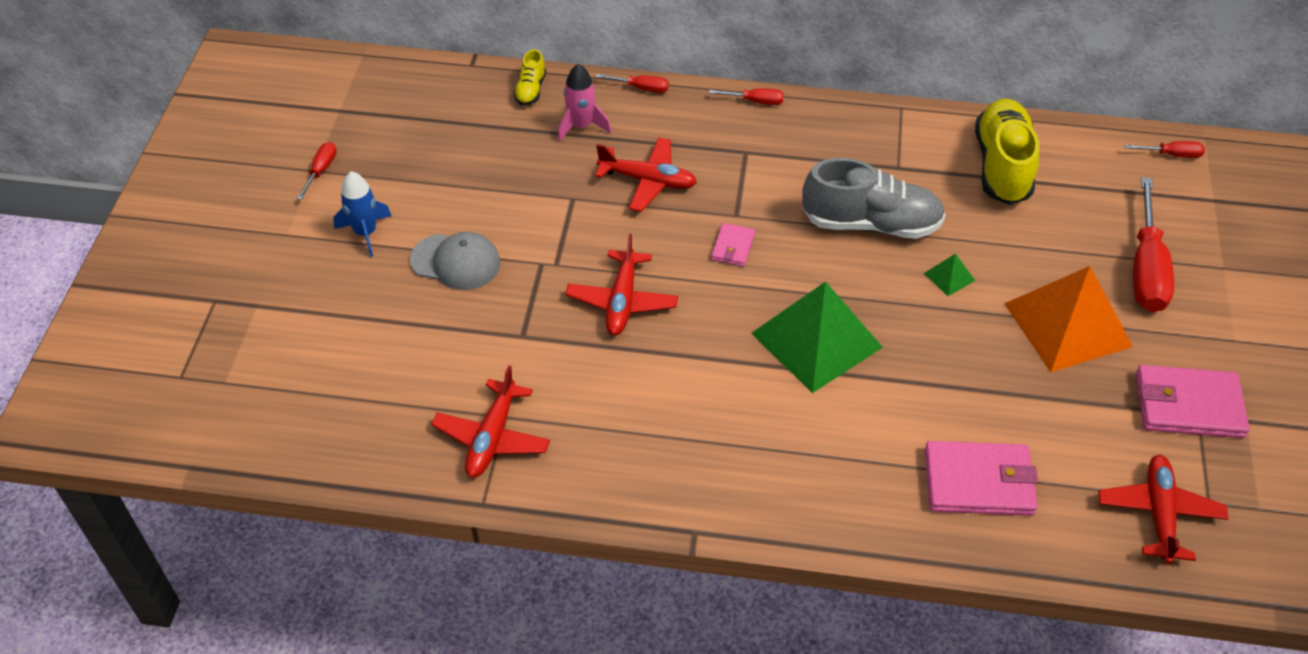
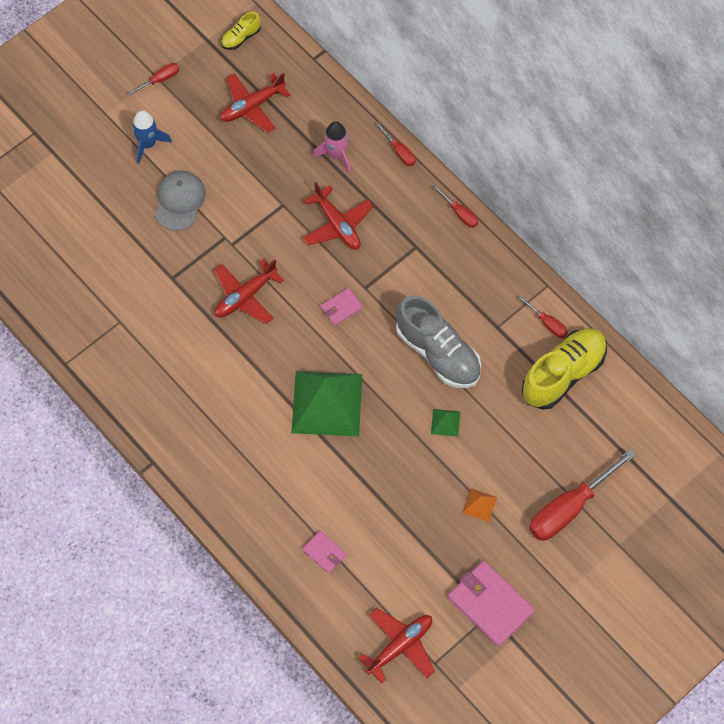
camera: 40 degrees right, 15 degrees up
(456, 262) = (179, 201): grey cap -> grey cap turned 135 degrees counterclockwise
(492, 437) = (102, 329): red plane -> red plane (252, 106)
(530, 90) = (331, 104): yellow shoe -> yellow shoe (241, 37)
(979, 482) = (324, 553): pink wallet -> pink wallet, size x0.52
(1067, 324) = (479, 505): orange pyramid -> orange pyramid, size x0.40
(1172, 155) = (683, 448): red screwdriver -> red screwdriver (548, 324)

